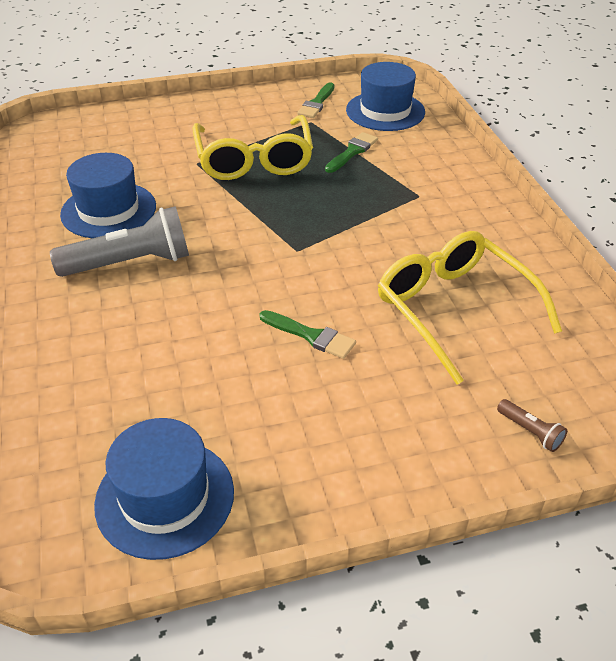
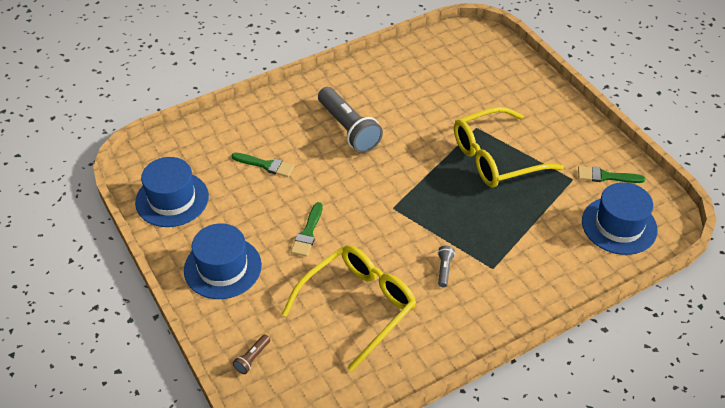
camera: 75 degrees right, 5 degrees up
(108, 210) = (399, 101): blue hat -> blue hat (222, 267)
(352, 152) = (537, 214): green brush -> green brush (266, 165)
(412, 229) = (444, 269): none -> grey flashlight

